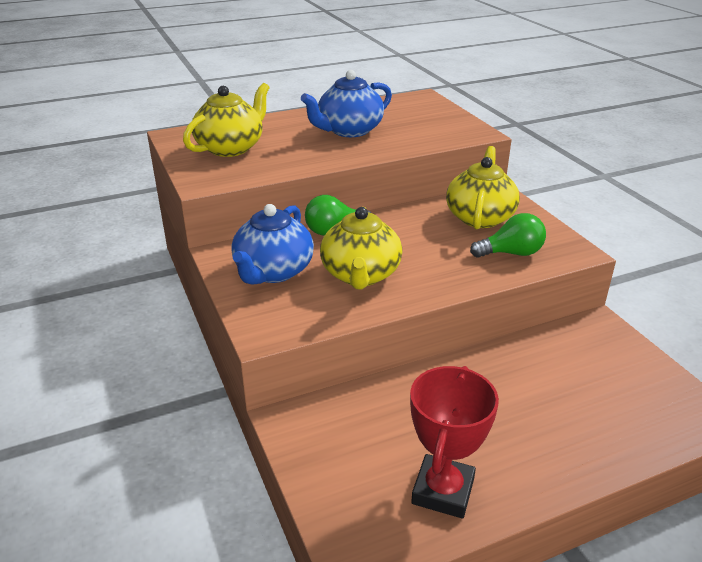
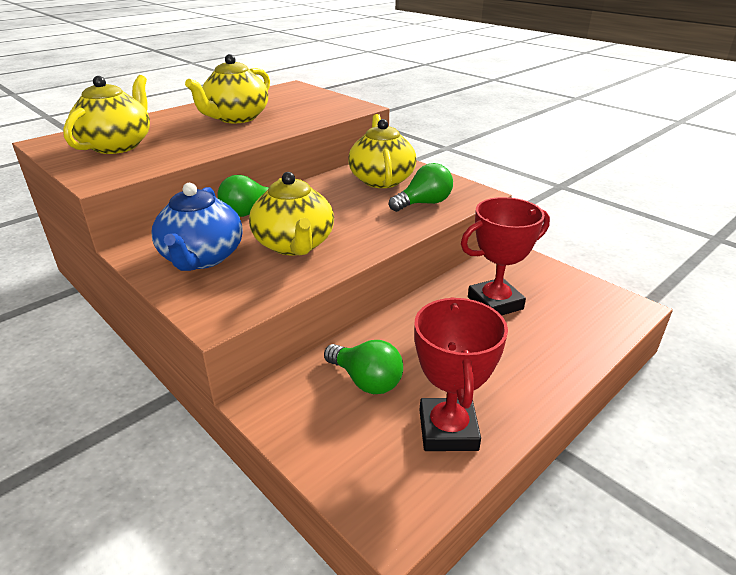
camera: 20 degrees left, 0 degrees up
(349, 131) = (236, 118): blue teapot -> yellow teapot
(387, 423) = (366, 380): none -> green light bulb
(554, 376) = (495, 303): none -> red trophy

